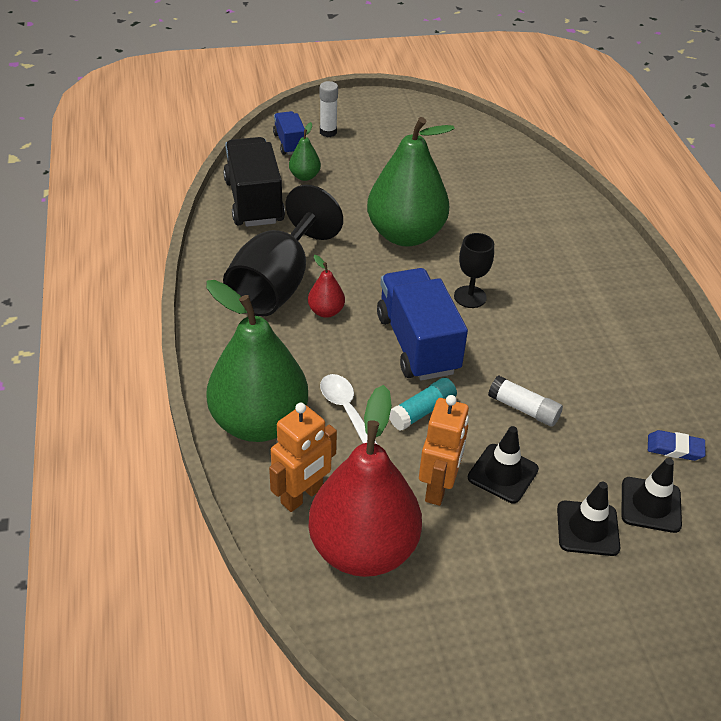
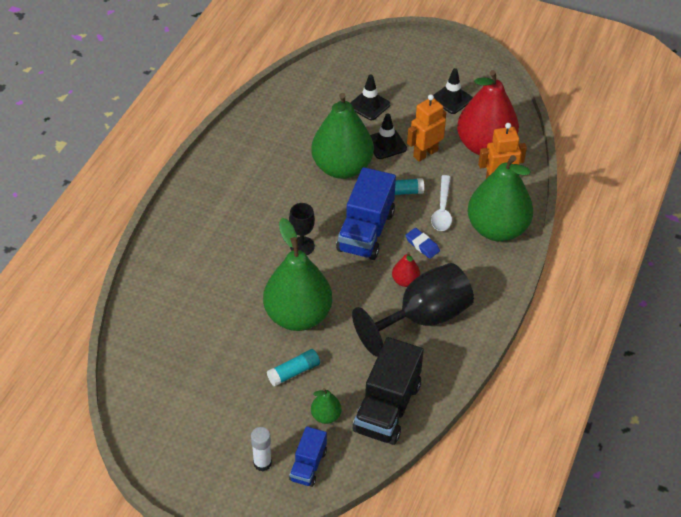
camera: 145 degrees left, 5 degrees up
(363, 193) = (294, 372): none -> turquoise glue stick
(523, 409) = (342, 167): white glue stick -> green pear
(650, 505) = (328, 100): black traffic cone -> black traffic cone (451, 99)
(674, 448) = (285, 114): blue eraser -> blue eraser (422, 245)

